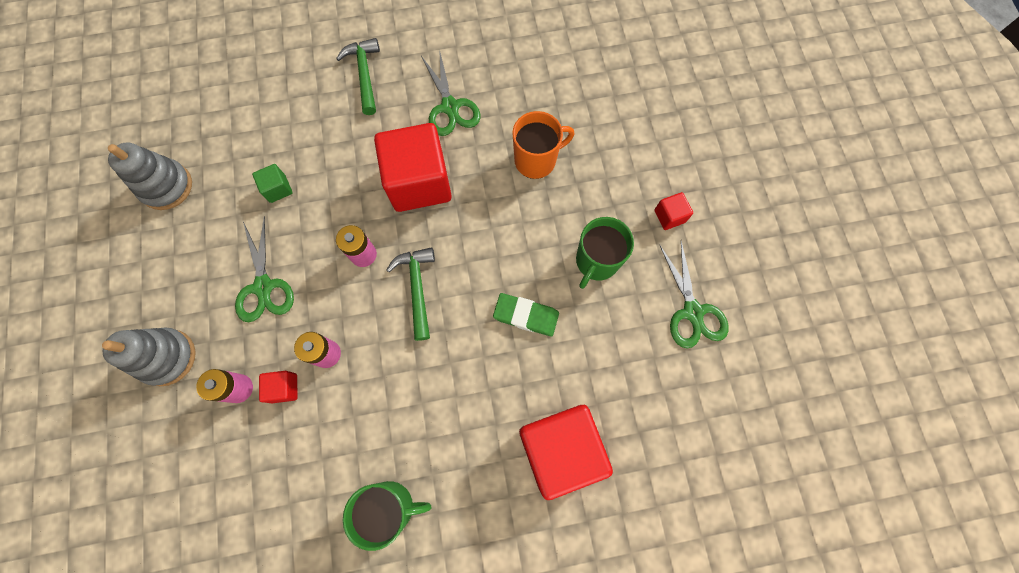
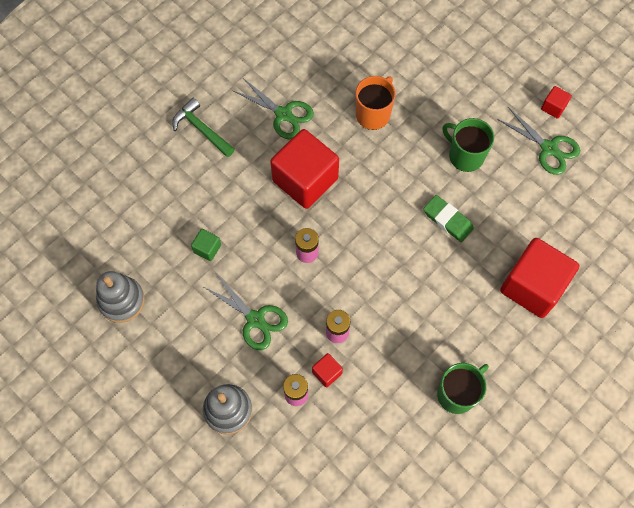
camera: 35 degrees left, 5 degrees down
(417, 288) = (362, 250): green hammer -> none
(526, 316) = (447, 220): green eraser -> green eraser turned 60 degrees clockwise
(596, 261) = (465, 155): green mug -> green mug turned 135 degrees clockwise
(669, 216) = (489, 96): red cube -> red cube (553, 107)

